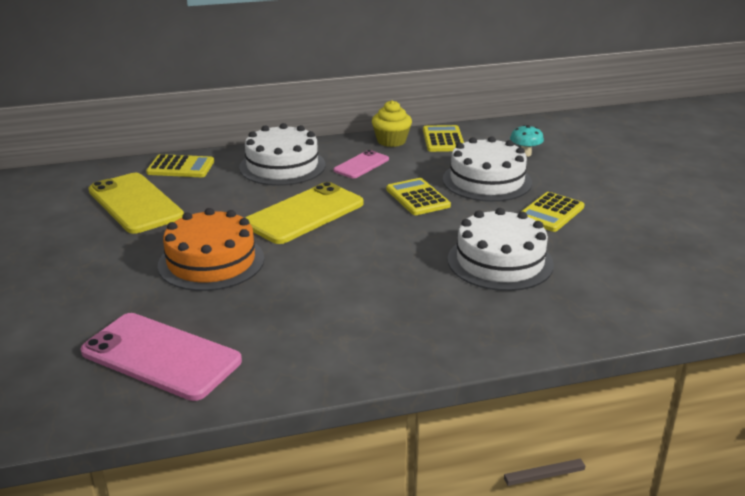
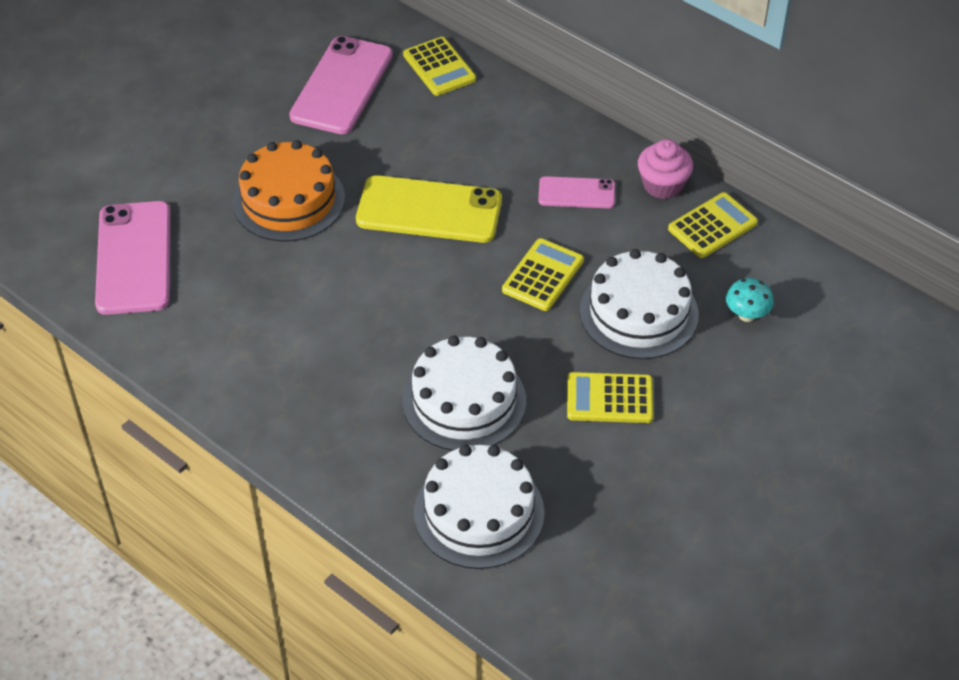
camera: 55 degrees right, 20 degrees up
(135, 203) = (341, 85): yellow phone -> pink phone
(282, 166) = (513, 136): white cake -> white cake (479, 512)
(391, 141) = (662, 185): yellow cupcake -> pink cupcake

